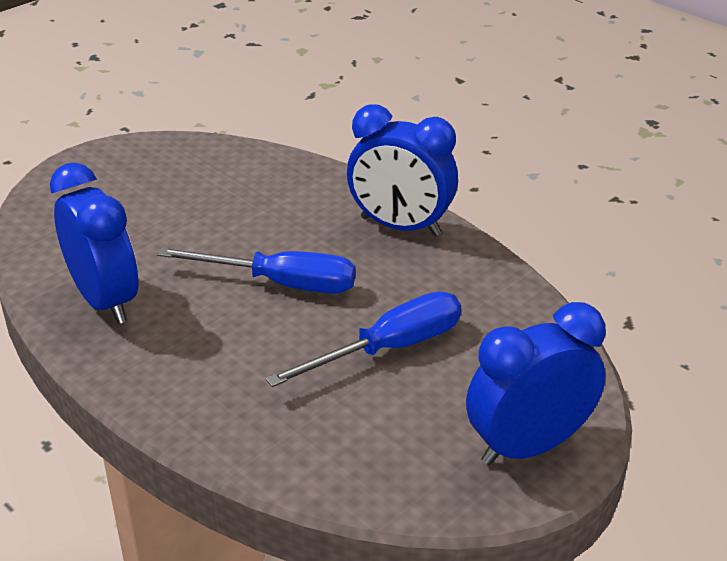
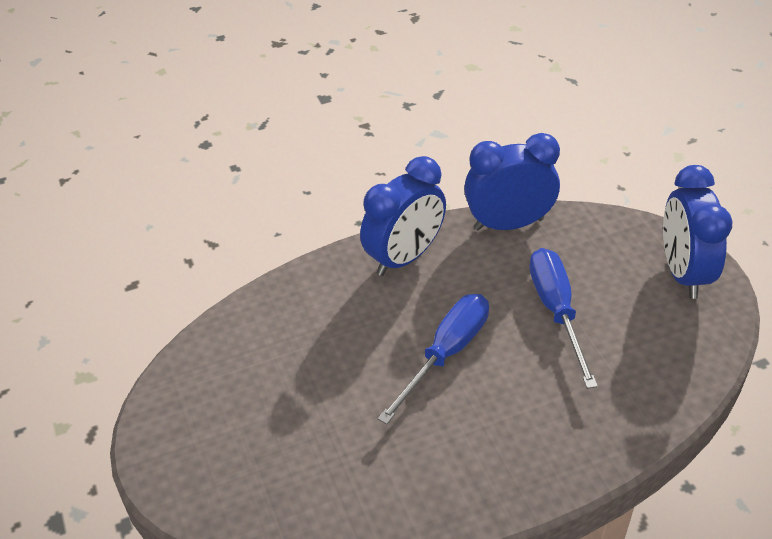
camera: 65 degrees left, 10 degrees up
(105, 301) = (414, 484): blue clock -> blue clock (508, 224)

